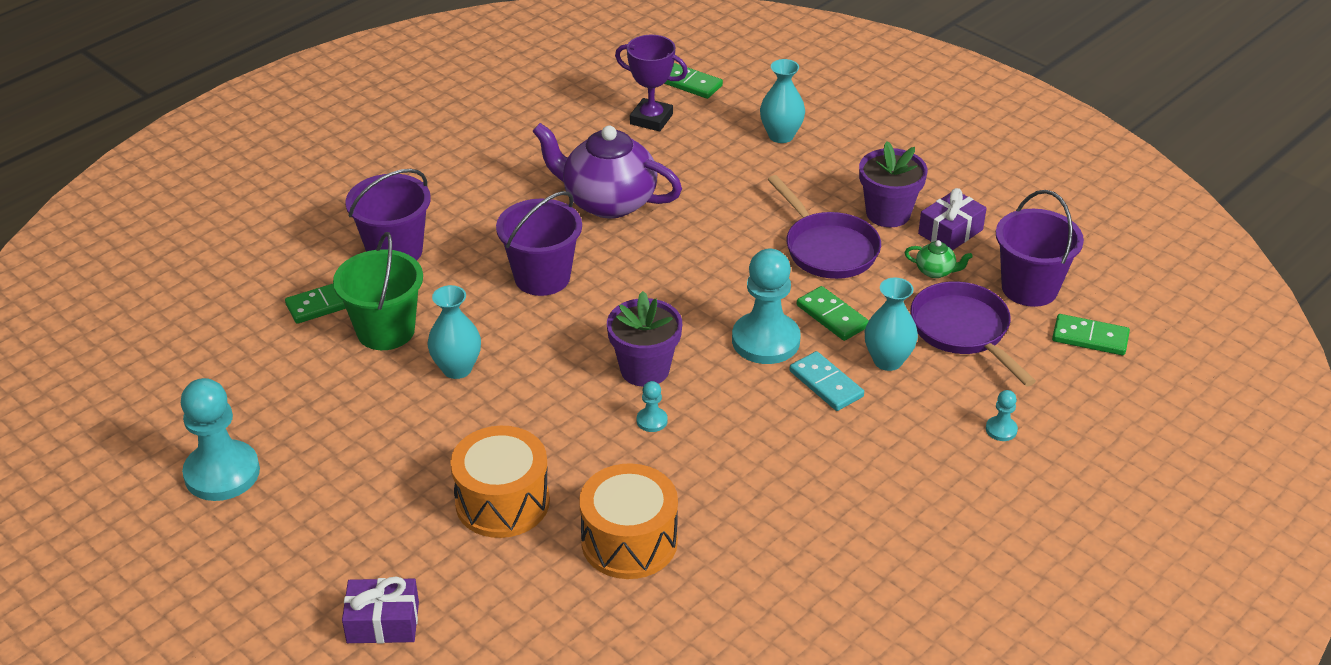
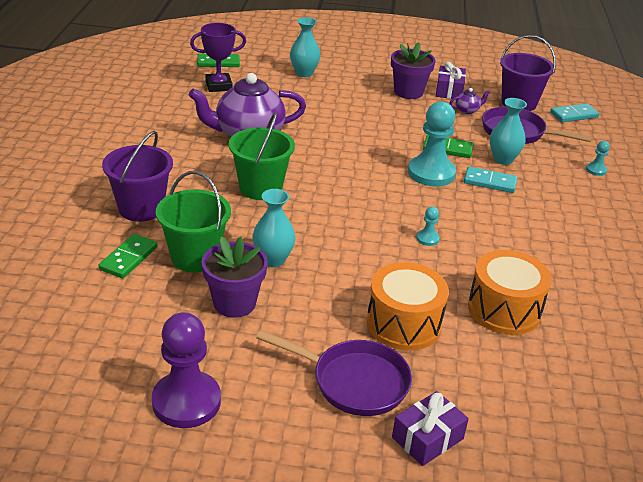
camera: 40 degrees left, 5 degrees down
(222, 473) = (186, 401): turquoise pawn -> purple pawn
(542, 277) = (260, 188): purple bucket -> green bucket
(645, 369) = (387, 213): purple flower pot -> purple flower pot (234, 303)
(828, 249) = (401, 118): purple pan -> purple pan (354, 382)
(935, 271) = (467, 110): green teapot -> purple teapot
(1090, 337) = (573, 115): green domino -> turquoise domino

